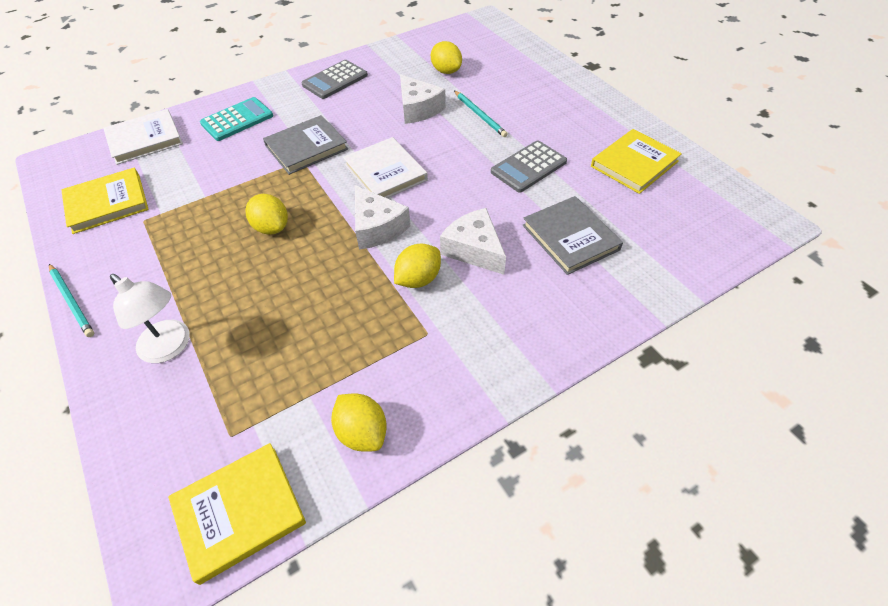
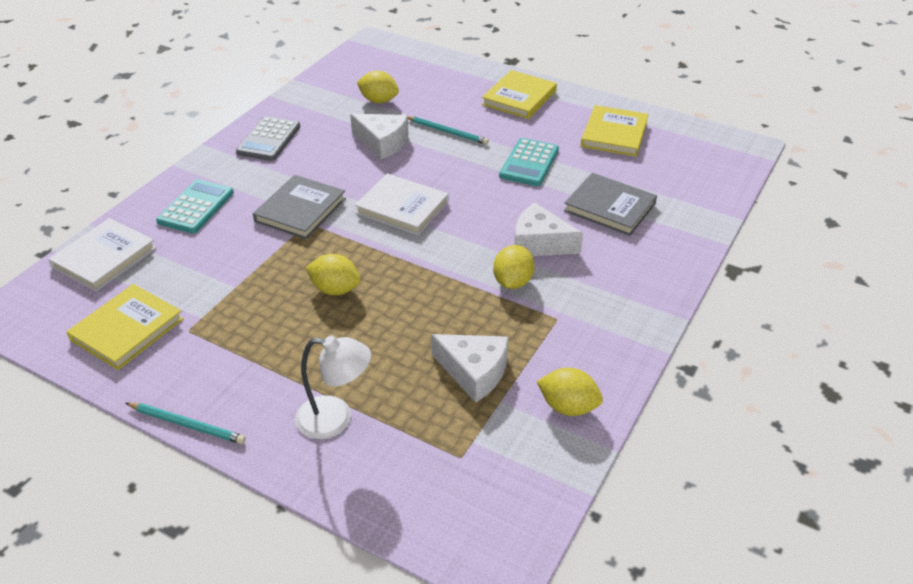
camera: 30 degrees left, 10 degrees down
(239, 512) = (521, 501): yellow book -> yellow book (519, 98)
(377, 227) = (438, 255): white cheese -> white cheese (474, 372)
(528, 167) = (529, 163): grey calculator -> turquoise calculator

